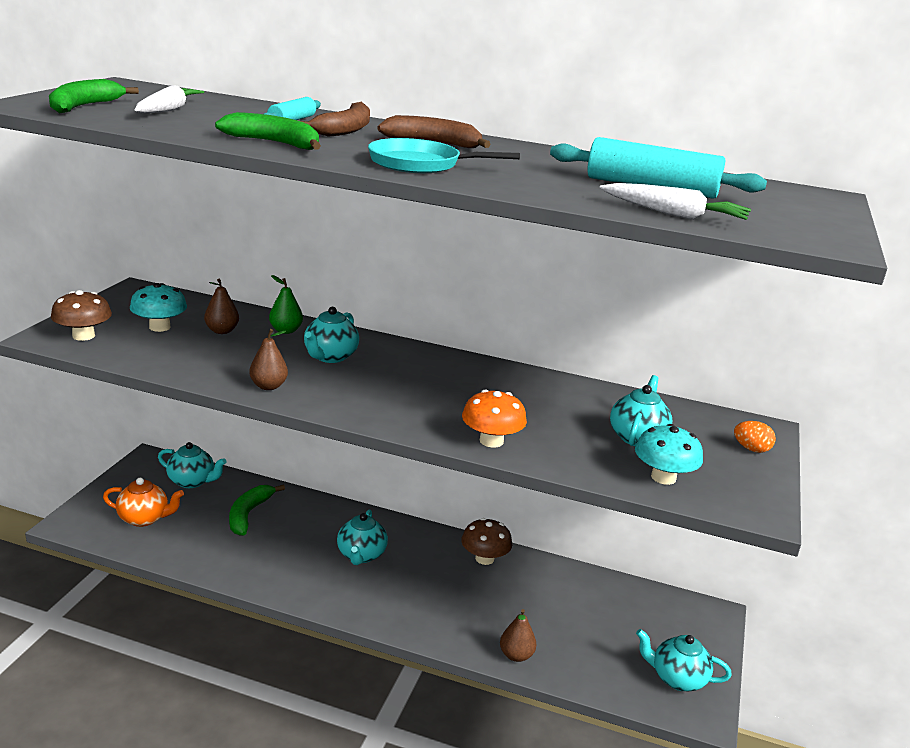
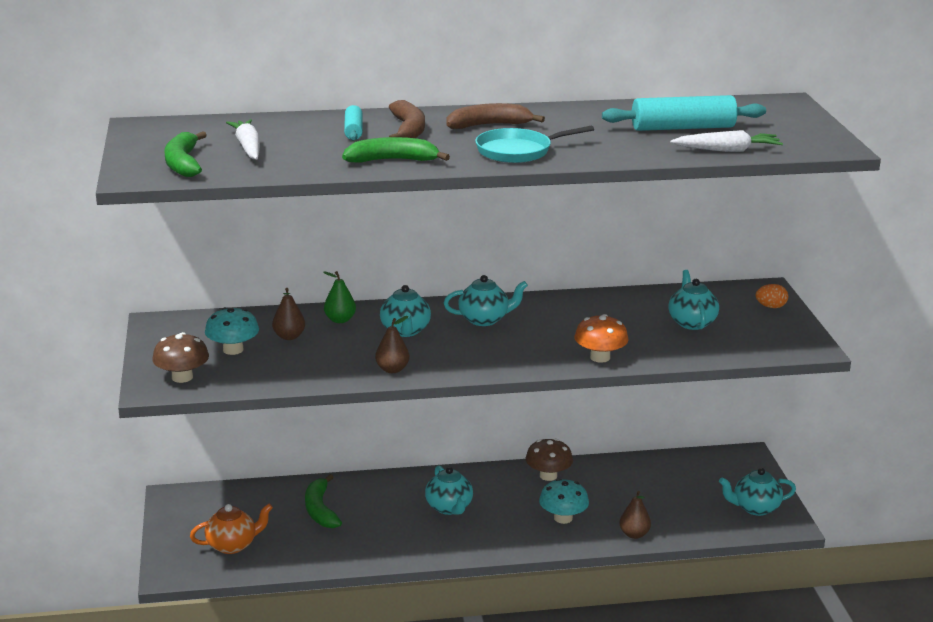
camera: 25 degrees left, 0 degrees up
(192, 481) = (237, 501): turquoise teapot -> turquoise teapot (484, 319)
(663, 477) = (735, 345): turquoise mushroom -> turquoise mushroom (563, 518)

